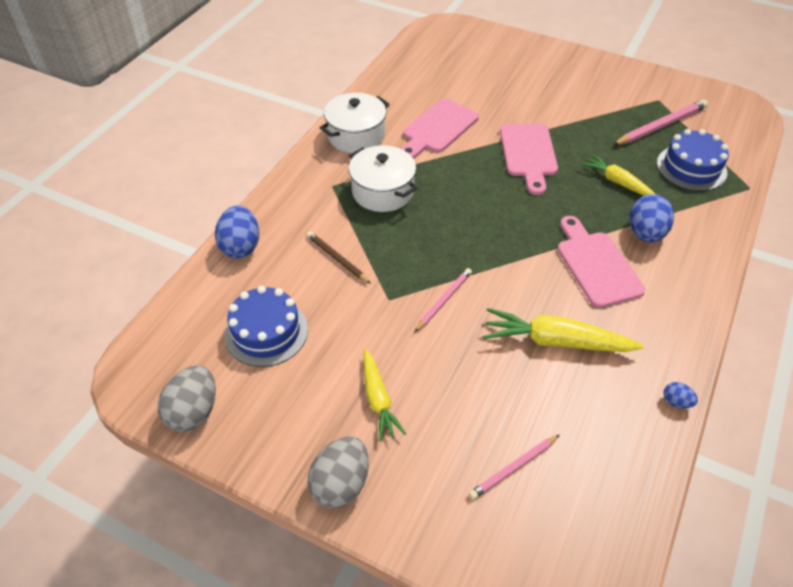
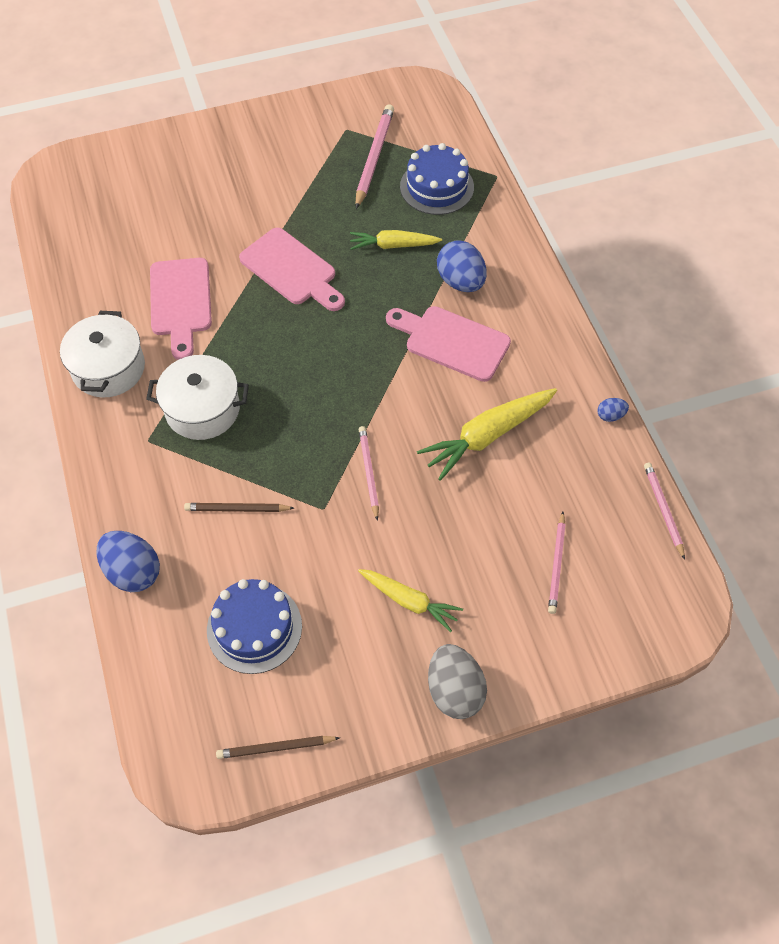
camera: 45 degrees left, 10 degrees up
(193, 411) = (276, 747): grey egg -> brown pencil
(651, 505) = (663, 510): none -> pink pencil

